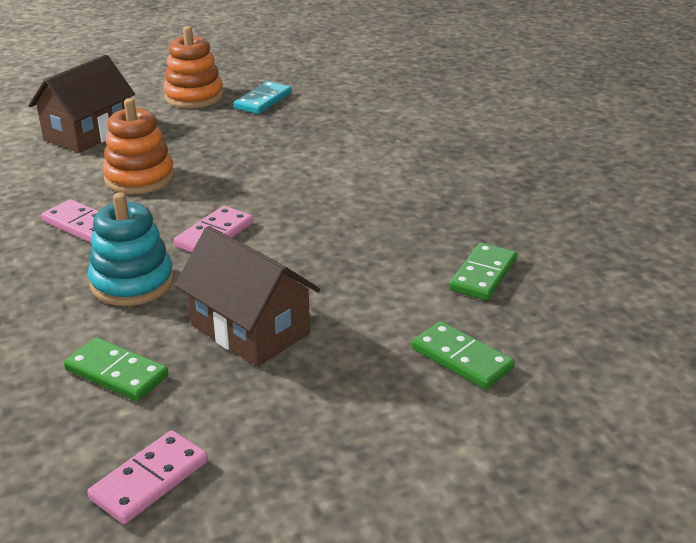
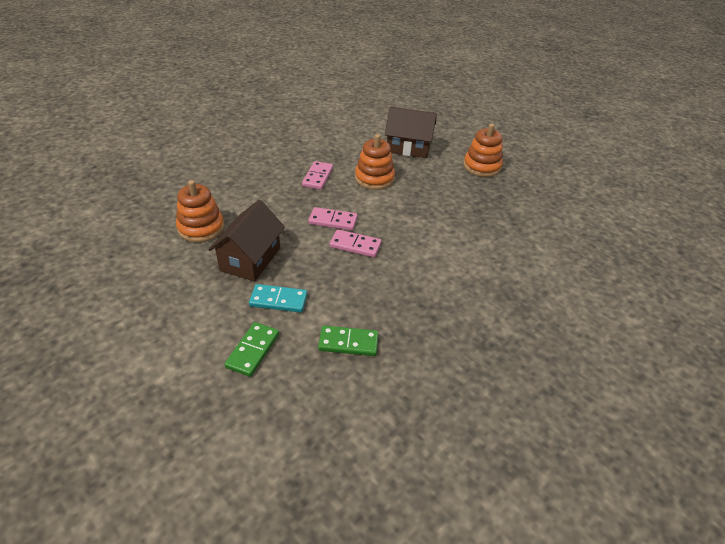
camera: 65 degrees right, 10 degrees up
(116, 373) = (201, 228): green domino -> orange stacking toy
(132, 283) = (275, 209): turquoise stacking toy -> none
(150, 480) = (129, 262): pink domino -> pink domino (355, 245)
(263, 101) = (501, 192): turquoise domino -> turquoise domino (278, 300)

